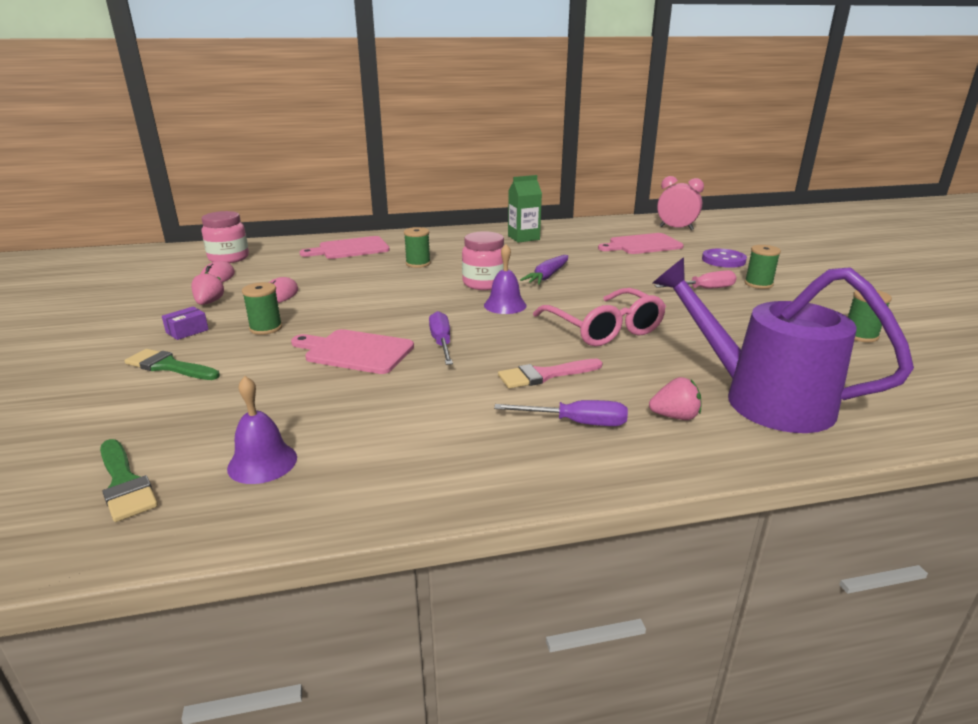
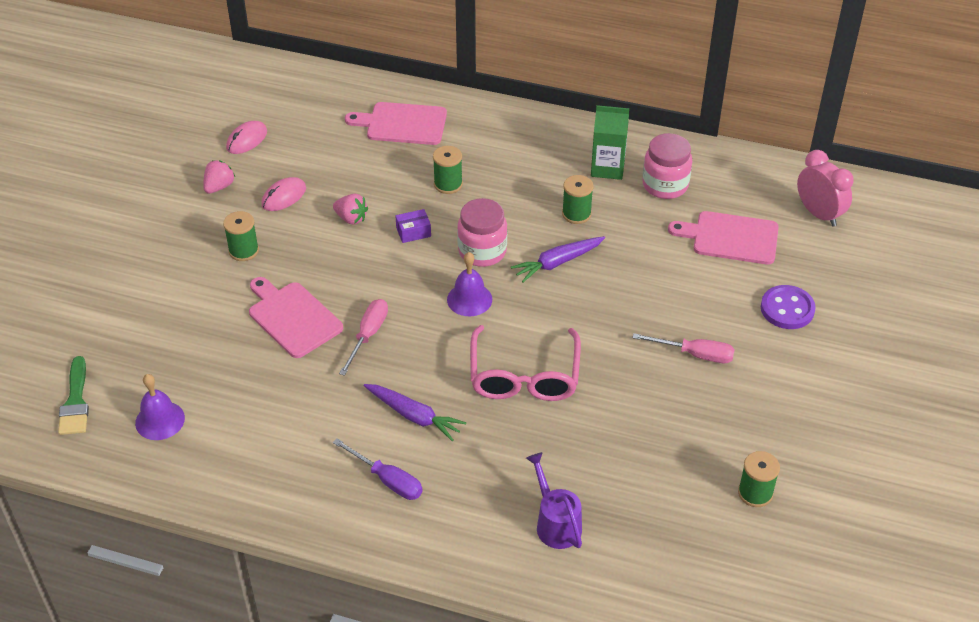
camera: 30 degrees right, 20 degrees up
(169, 366) = (149, 278): green brush -> none
(187, 331) = (182, 229): purple box -> purple box (413, 232)
(229, 258) = (275, 101): pink jar -> pink jar (665, 185)
(441, 343) = (368, 335): purple screwdriver -> pink screwdriver
(545, 375) = (414, 416): pink brush -> purple carrot
(675, 416) = (465, 508): pink strawberry -> pink strawberry (351, 218)
(758, 284) = (766, 370): green spool -> green spool (576, 214)
(761, 398) = (555, 523): purple watering can -> purple watering can, size x0.50

